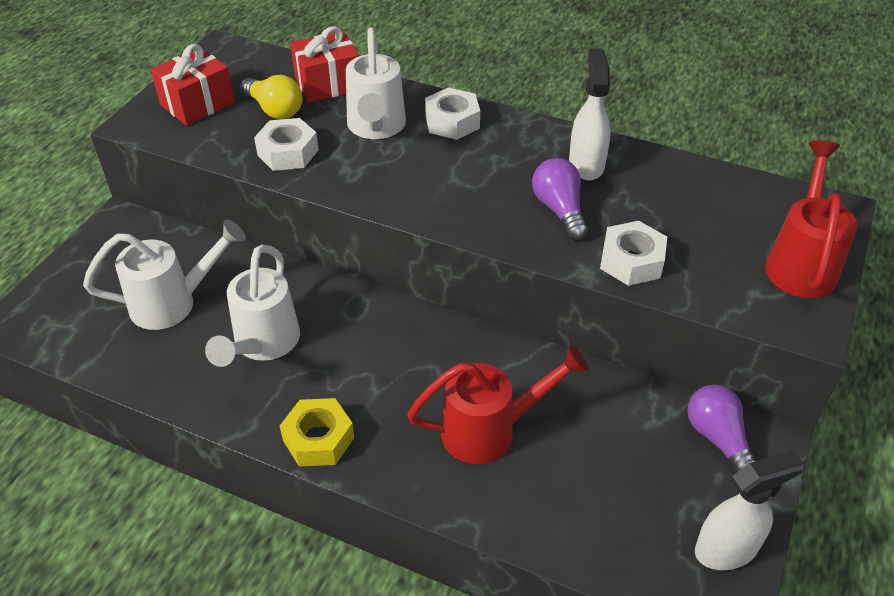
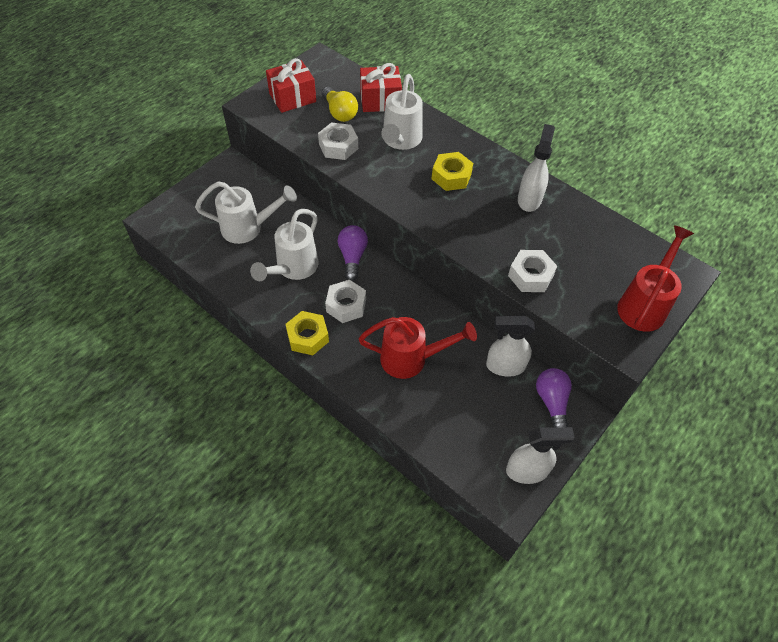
camera: 15 degrees right, 10 degrees up
(452, 122) = (452, 147): white nut -> white nut (346, 305)
(466, 158) = (451, 176): none -> yellow nut
(559, 210) = (498, 228): purple light bulb -> purple light bulb (352, 257)
(630, 405) = (505, 366): none -> white spray bottle

